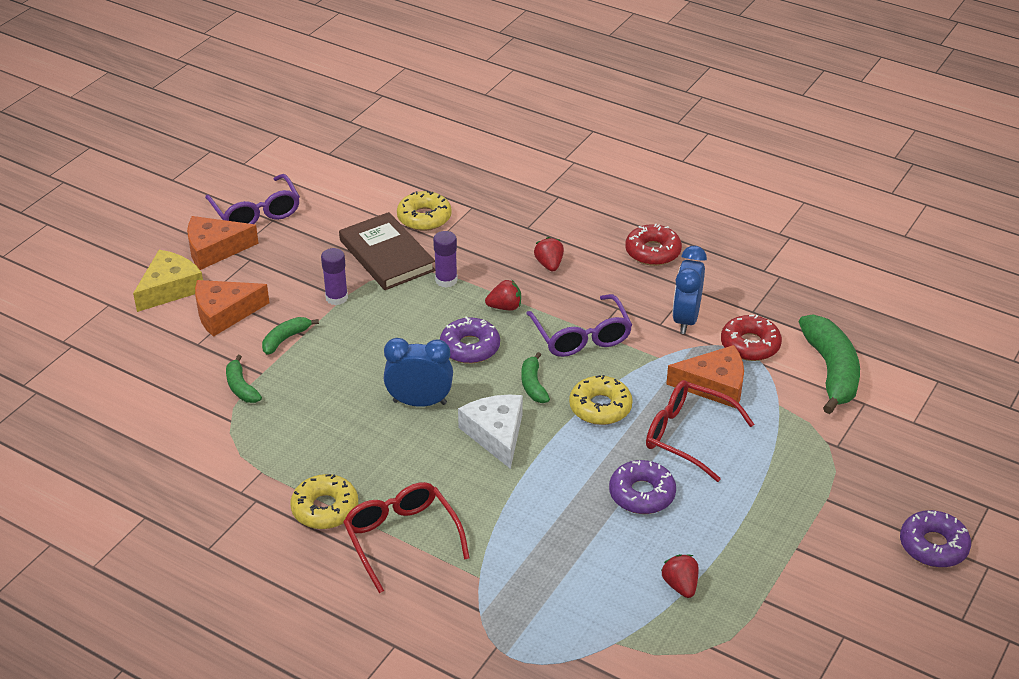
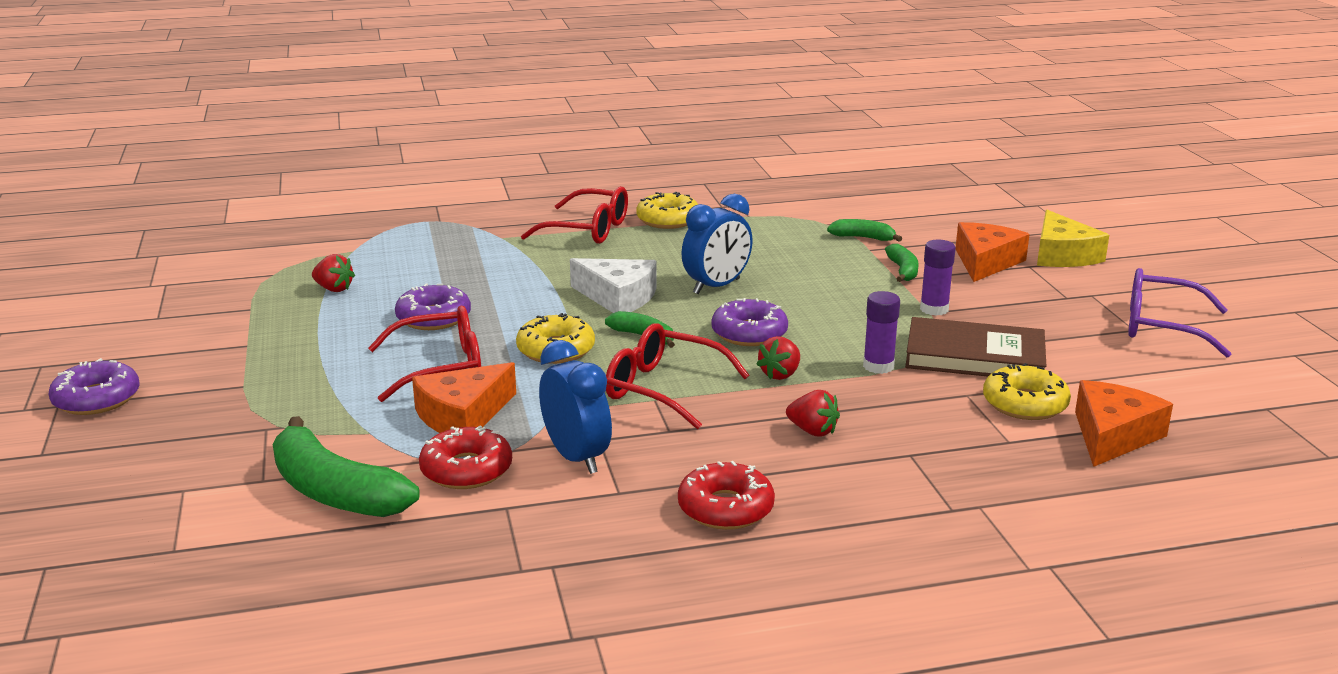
camera: 135 degrees right, 15 degrees down
(215, 249) = (1109, 289): orange cheese -> orange cheese (1112, 435)
(581, 336) = (663, 389): purple glasses -> red glasses

